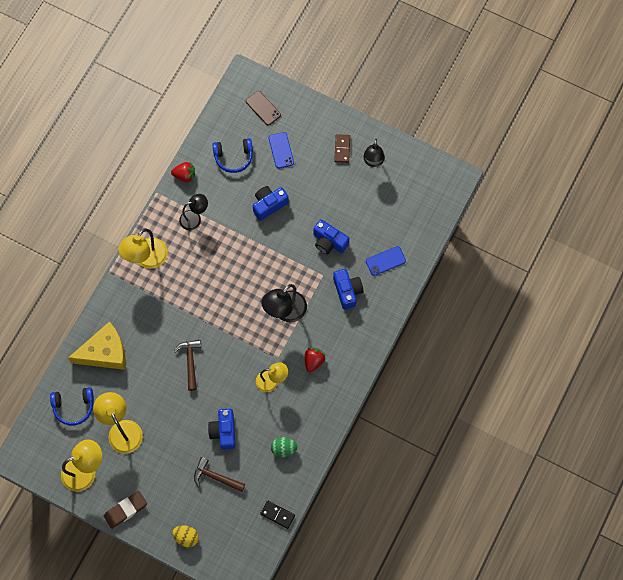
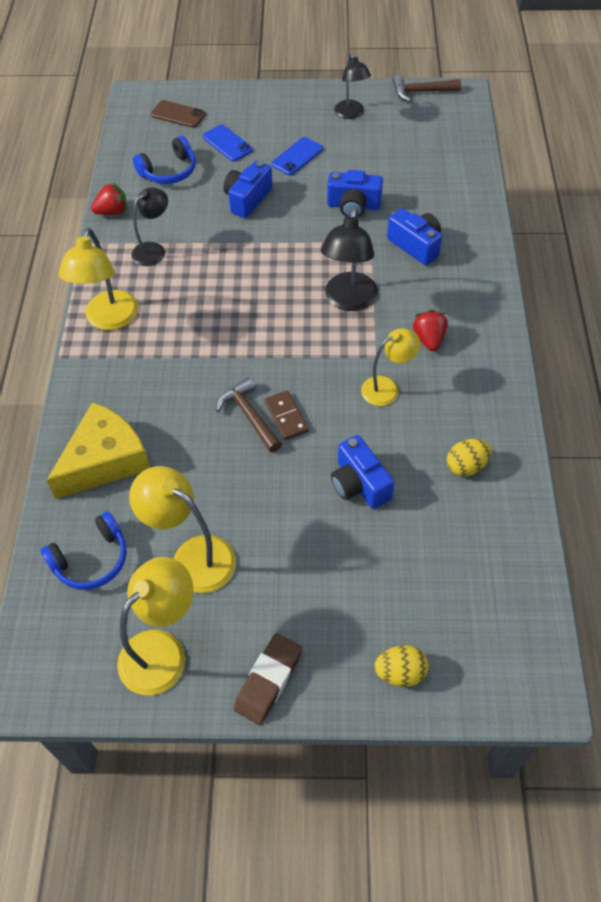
camera: 25 degrees left, 15 degrees down
(215, 477) = (388, 554): brown hammer -> brown hammer (421, 92)
(277, 514) = (524, 563): black domino -> none
(283, 449) = (466, 466): green egg -> yellow egg
(342, 149) = (304, 116): brown domino -> brown domino (286, 417)
(385, 261) = (440, 197): blue phone -> blue phone (297, 156)

